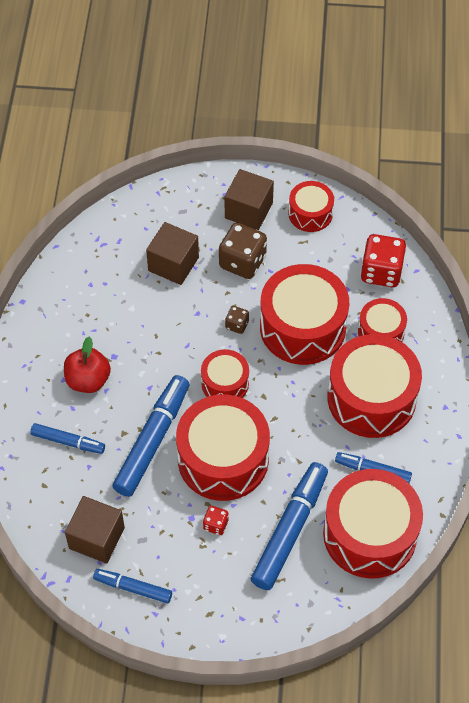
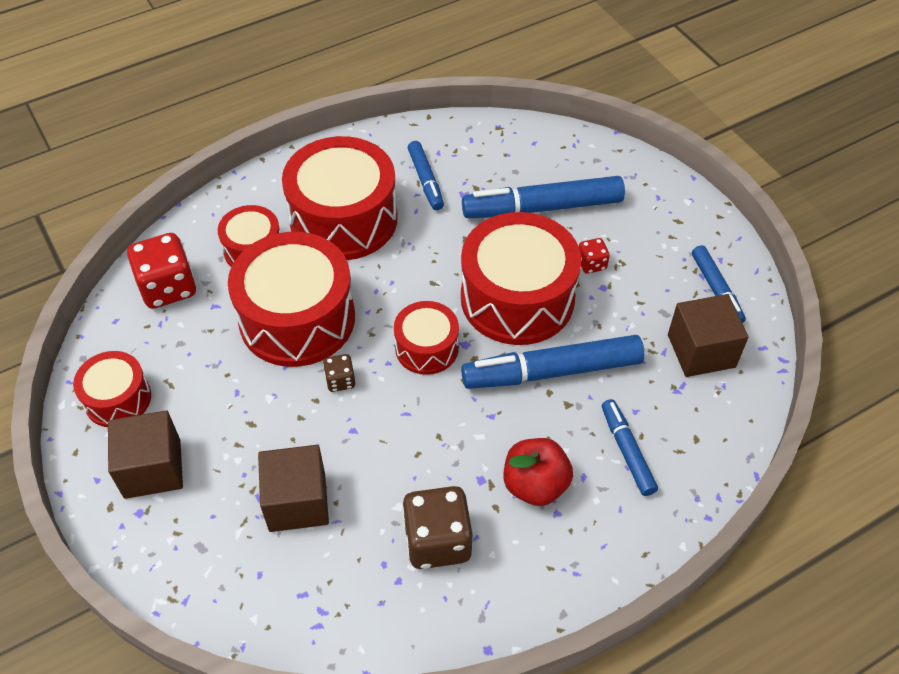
camera: 125 degrees left, 5 degrees down
(242, 262) = (242, 427): brown dice -> brown dice (437, 541)
(370, 534) = (492, 153): red drum -> none

